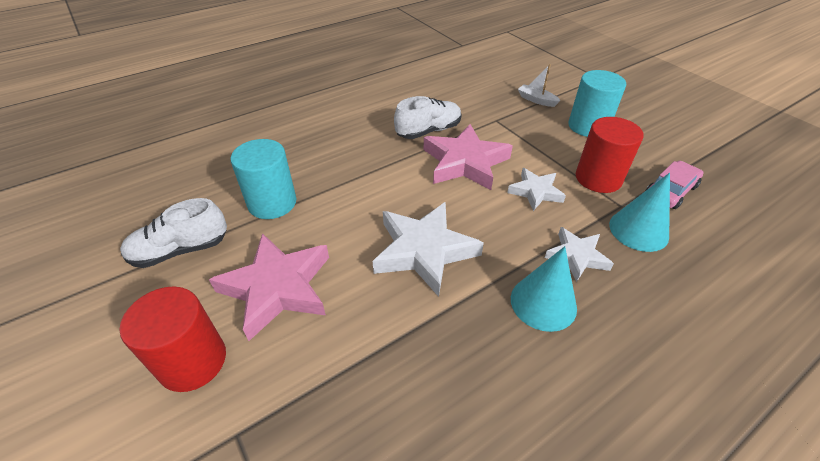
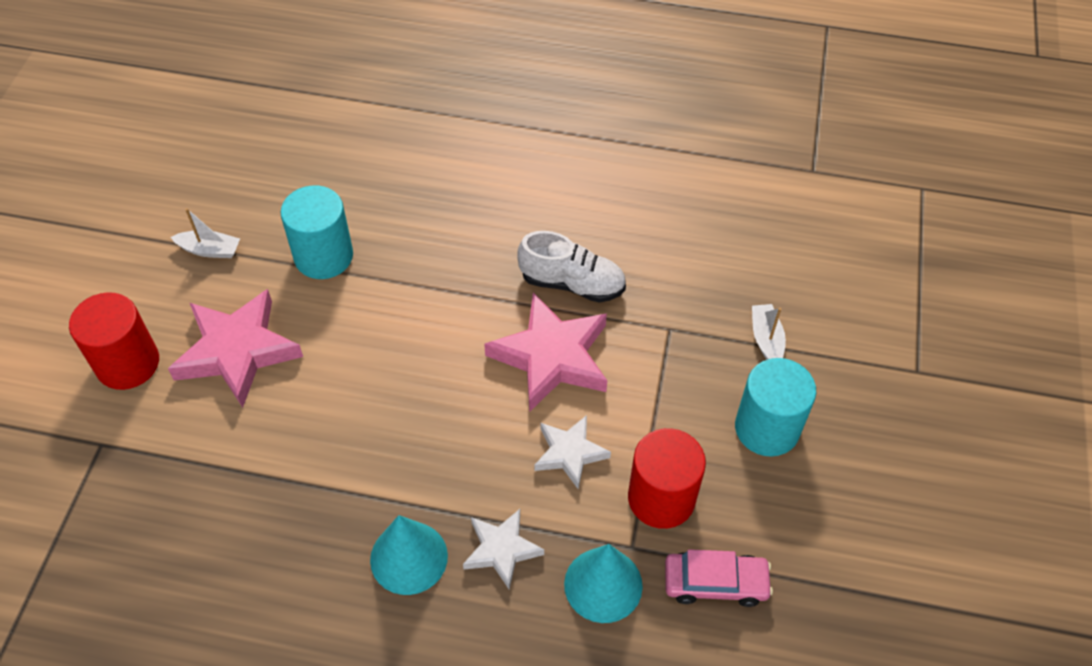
camera: 45 degrees right, 10 degrees up
(180, 250) = (210, 250): white shoe -> white boat
(424, 251) = (382, 420): white star -> none

